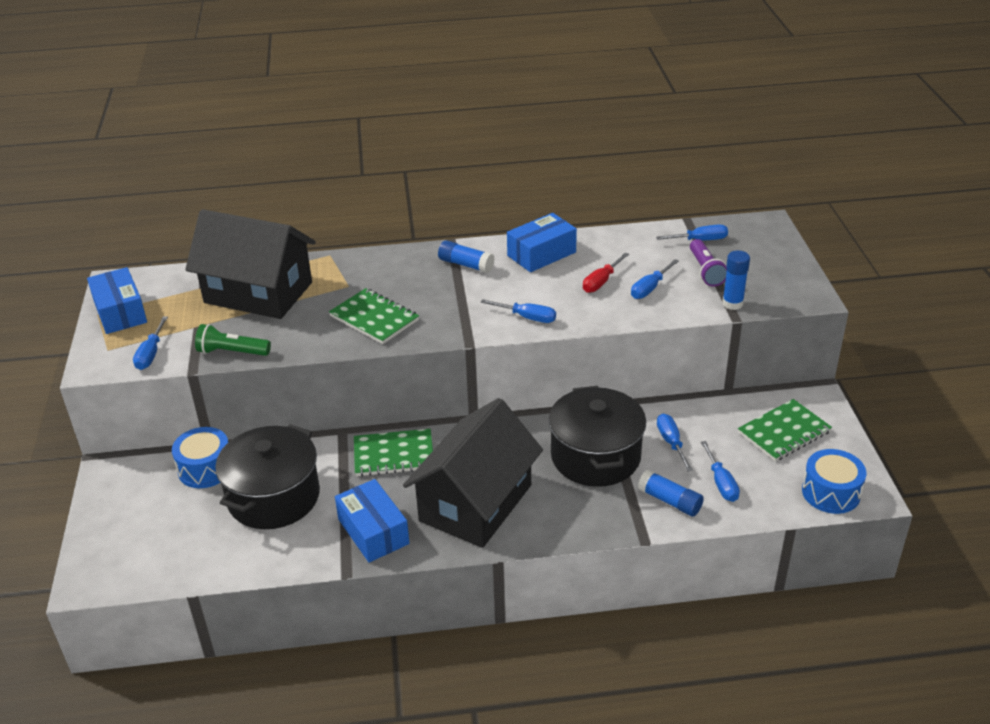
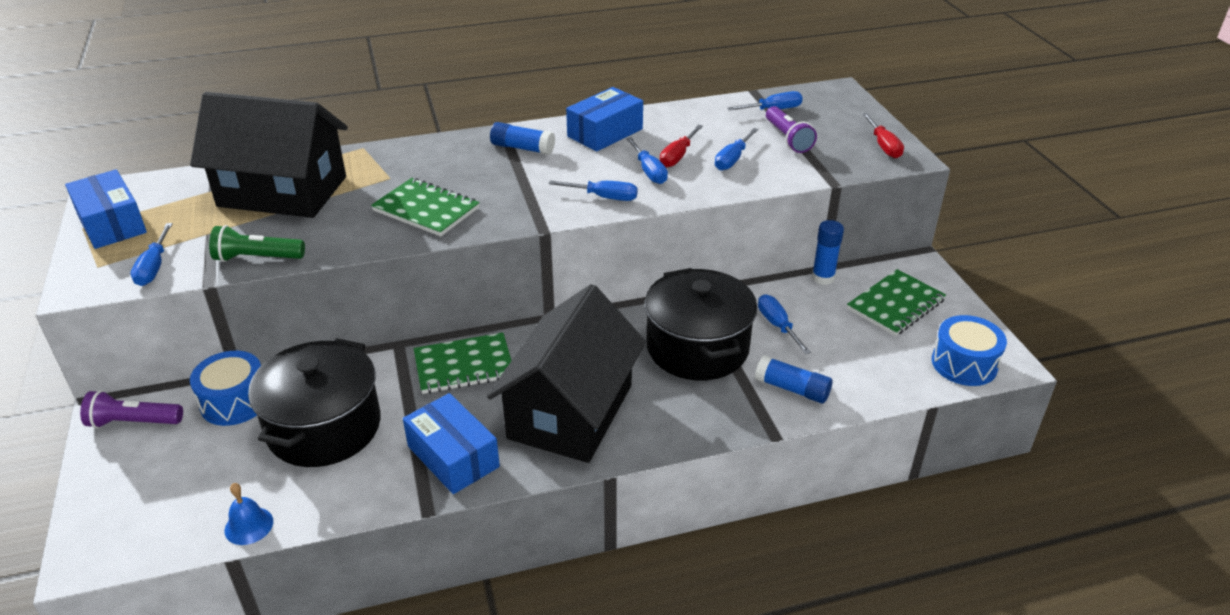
camera: 10 degrees left, 0 degrees up
(126, 478) = (133, 422): none -> purple flashlight
(207, 571) = (249, 525): none -> blue bell
(721, 483) = (843, 364): blue screwdriver -> blue screwdriver (649, 171)
(732, 303) = (826, 169): blue glue stick -> blue glue stick (823, 278)
(793, 284) = (883, 146): none -> red screwdriver

